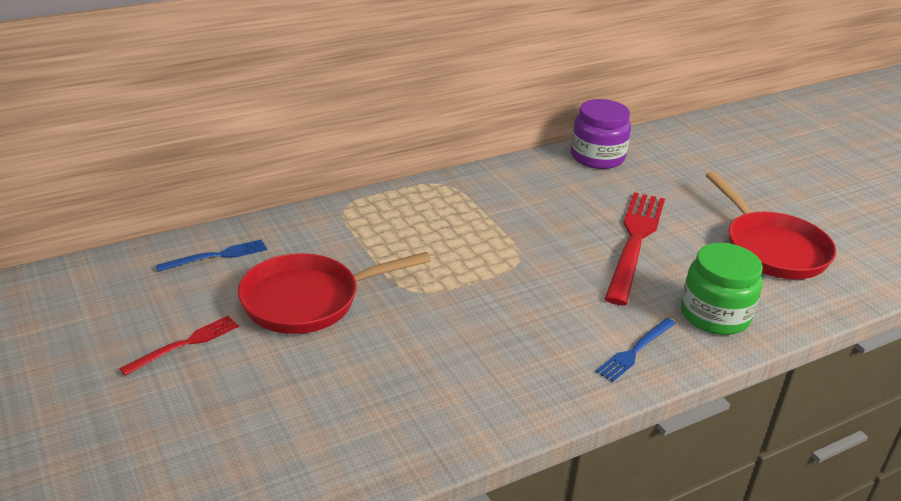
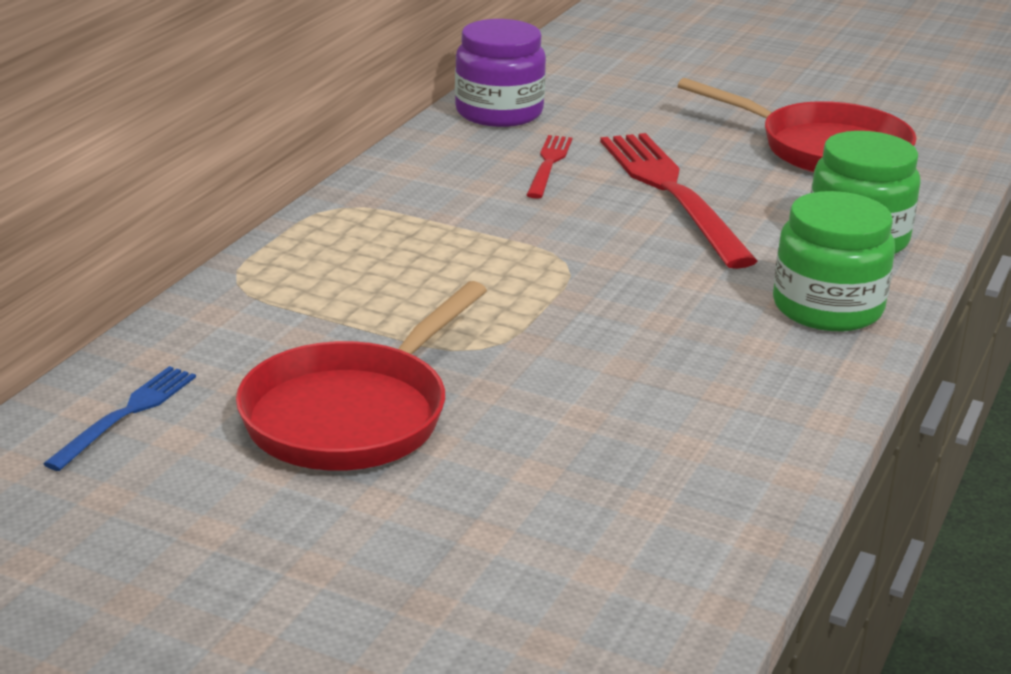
camera: 35 degrees left, 5 degrees down
(185, 344) = (247, 543): red fork -> red fork (549, 164)
(635, 351) = (827, 307): blue fork -> green jar

